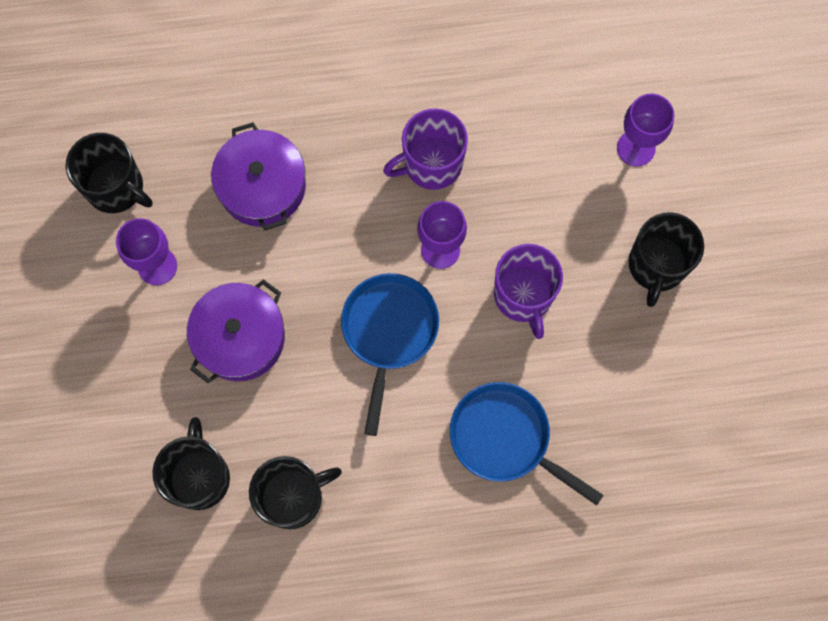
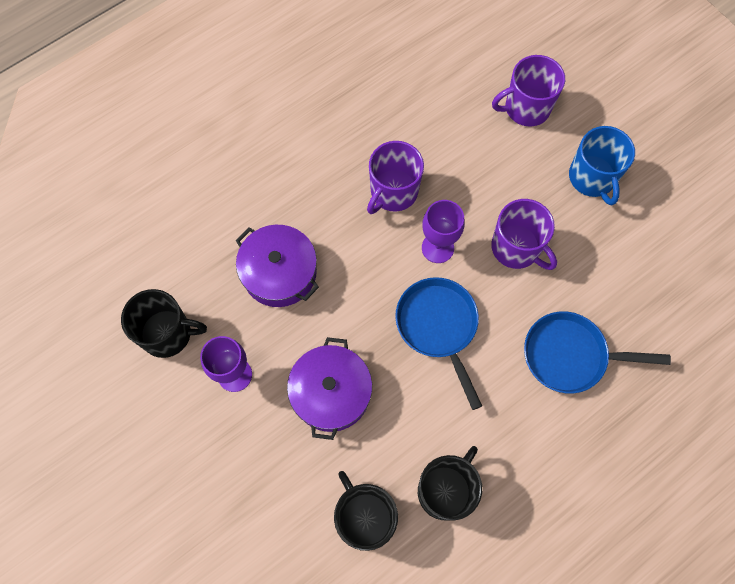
camera: 30 degrees left, 5 degrees down
(636, 148) = (526, 108): purple goblet -> purple mug
(656, 265) = (592, 178): black mug -> blue mug

